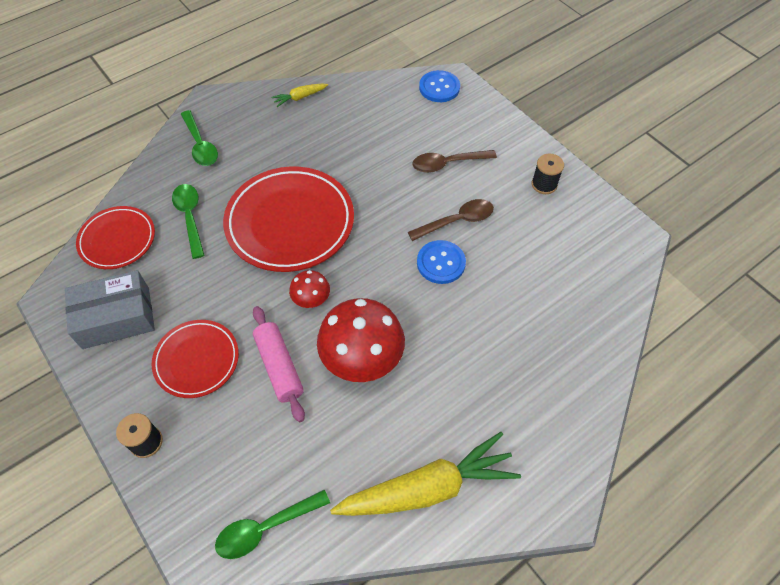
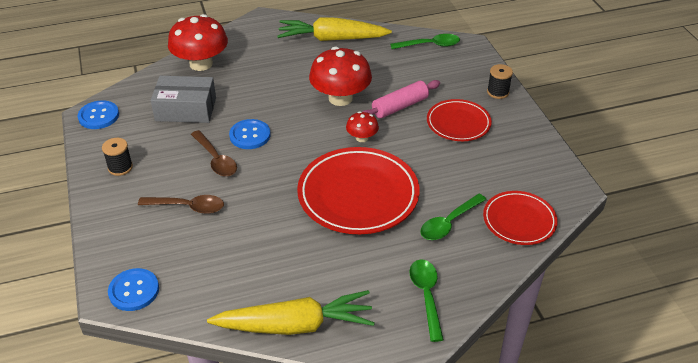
camera: 160 degrees left, 15 degrees down
(116, 317) = (519, 163): grey box -> grey box (186, 109)
(190, 217) = (449, 223): green spoon -> green spoon turned 45 degrees clockwise
(279, 367) = (400, 106): pink rolling pin -> pink rolling pin turned 60 degrees clockwise
(300, 97) = (296, 325): yellow carrot -> yellow carrot, size x2.26
(457, 221) = (216, 159): brown spoon -> brown spoon turned 120 degrees counterclockwise
(579, 363) = (201, 64): none -> red mushroom
(624, 238) = (98, 116): none -> blue button

